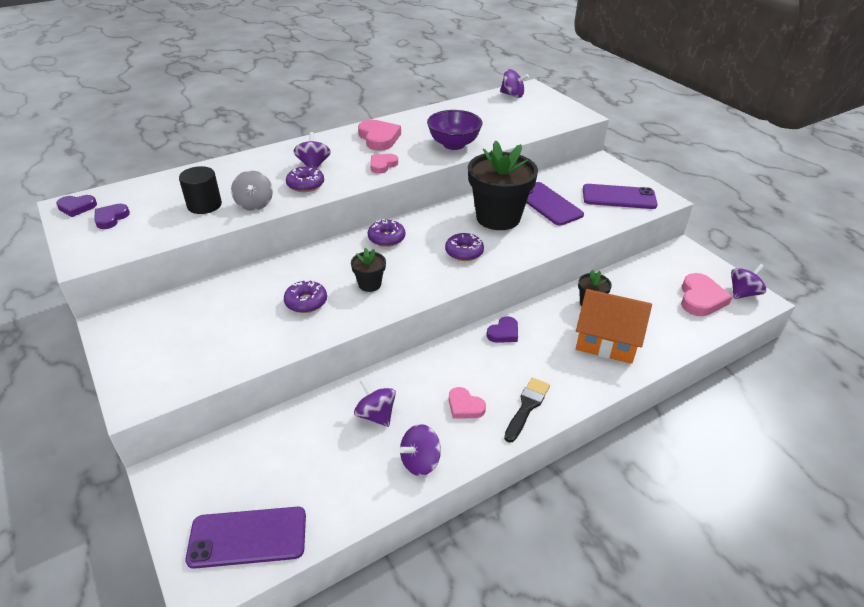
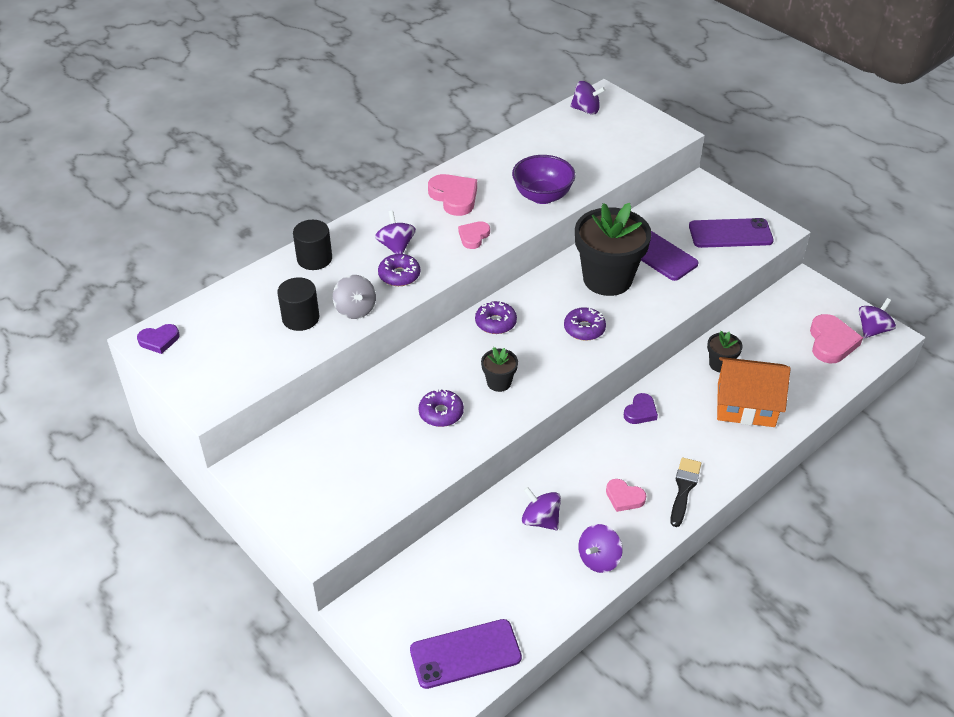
camera: 10 degrees left, 5 degrees up
(111, 218) = (206, 349): purple heart -> none
(241, 166) = (314, 259): none -> black cylinder

